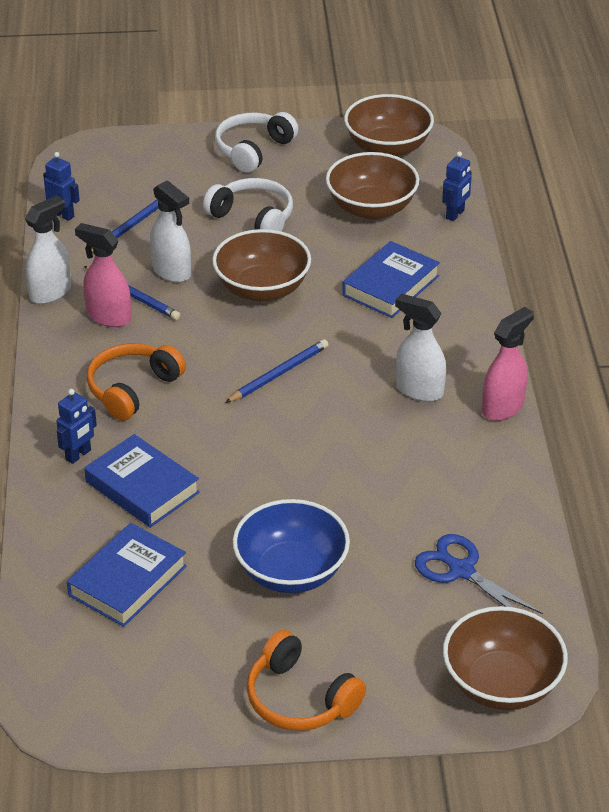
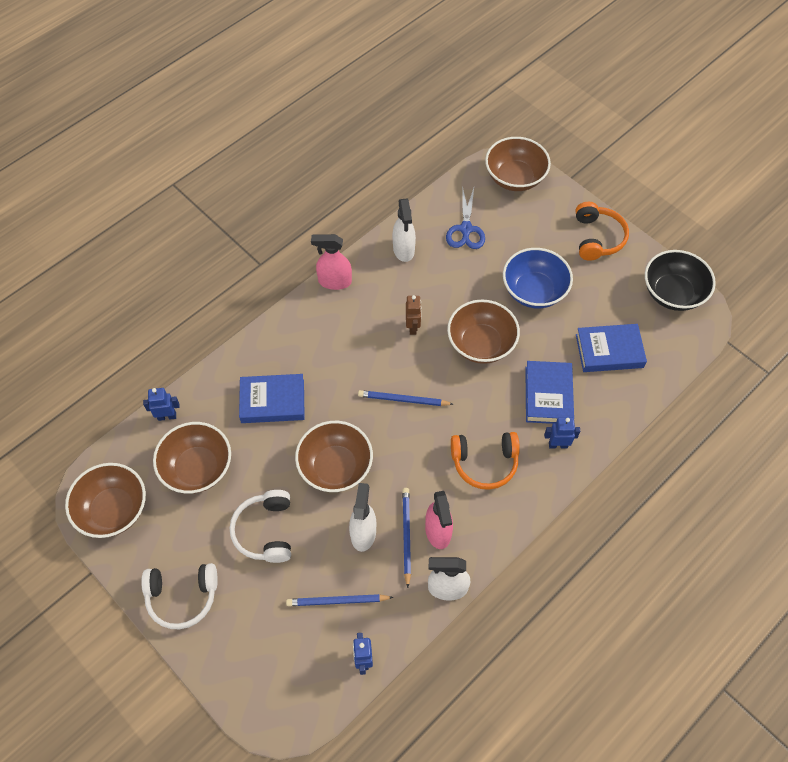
camera: 130 degrees left, 20 degrees up
(125, 710) = (672, 293): none -> black bowl
(274, 475) = (481, 344): none -> brown bowl
(363, 434) = (413, 327): none -> brown robot
(419, 390) = (355, 326): white spray bottle -> white spray bottle (403, 249)

